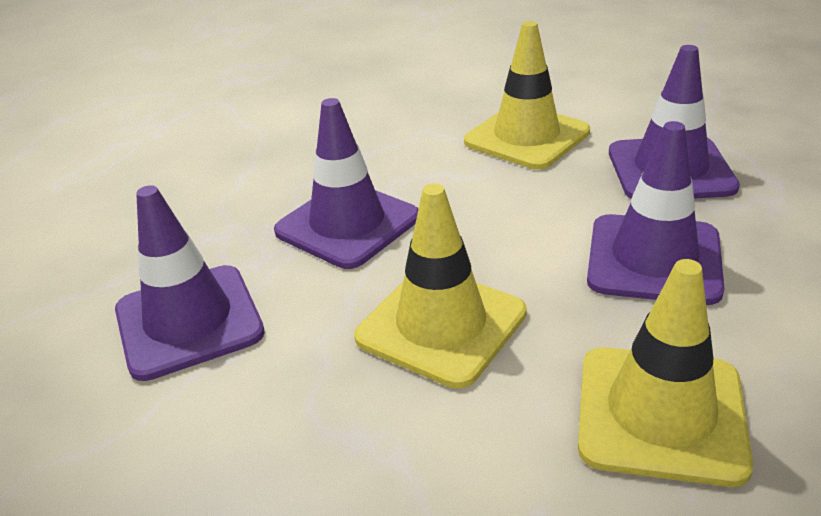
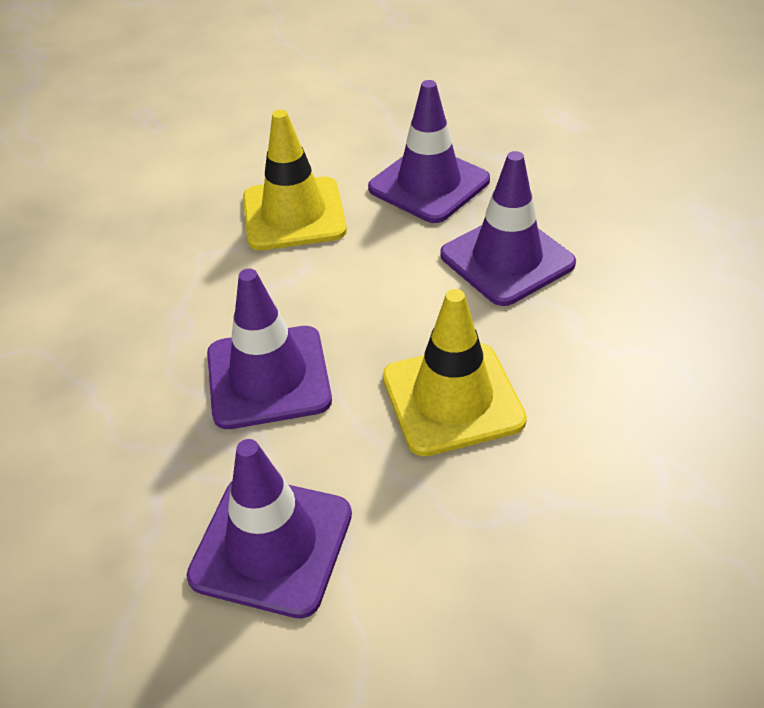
camera: 50 degrees left, 10 degrees up
(660, 414) = (636, 355): yellow traffic cone -> none

